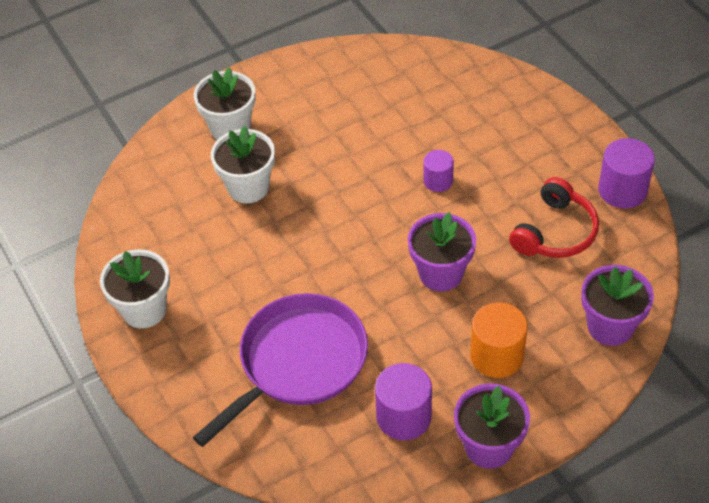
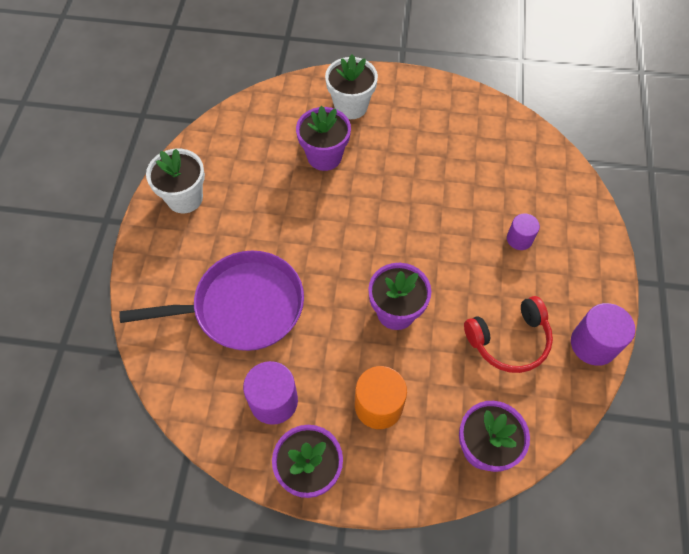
camera: 35 degrees right, 10 degrees up
(248, 187) = (324, 156): white flower pot -> purple flower pot
(438, 181) = (457, 239): purple cylinder -> purple cylinder (519, 239)

